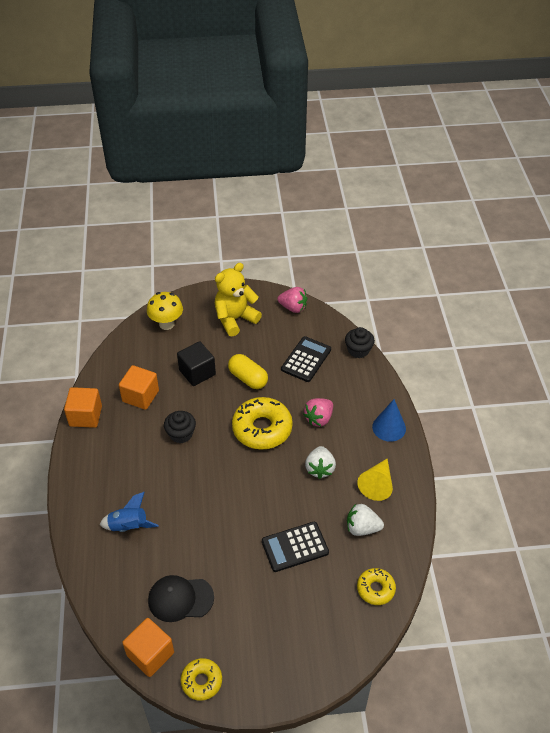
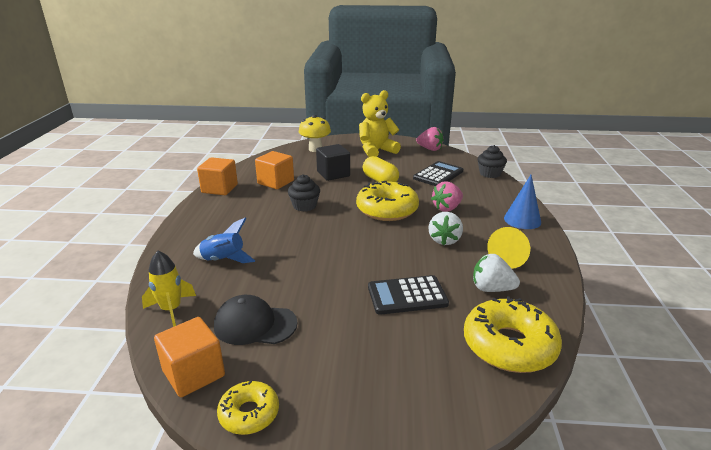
camera: 10 degrees right, 20 degrees down
(107, 594) = (171, 310): none -> yellow rocket
(375, 589) = (509, 345): yellow donut -> yellow donut, size x1.79

